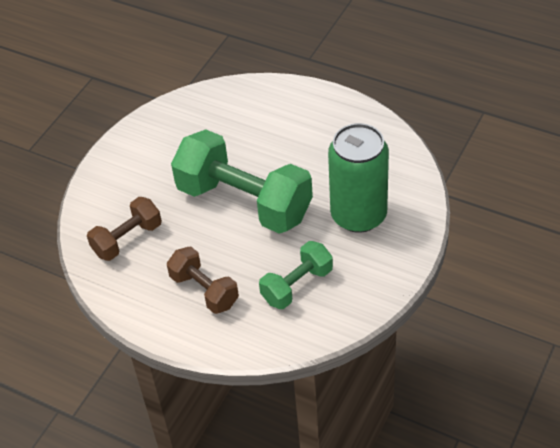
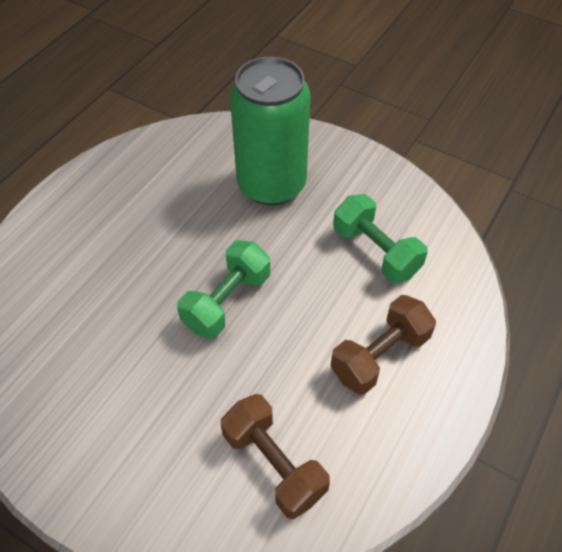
camera: 90 degrees left, 5 degrees up
(244, 202) = (227, 301): green dumbbell -> green dumbbell, size x0.53

